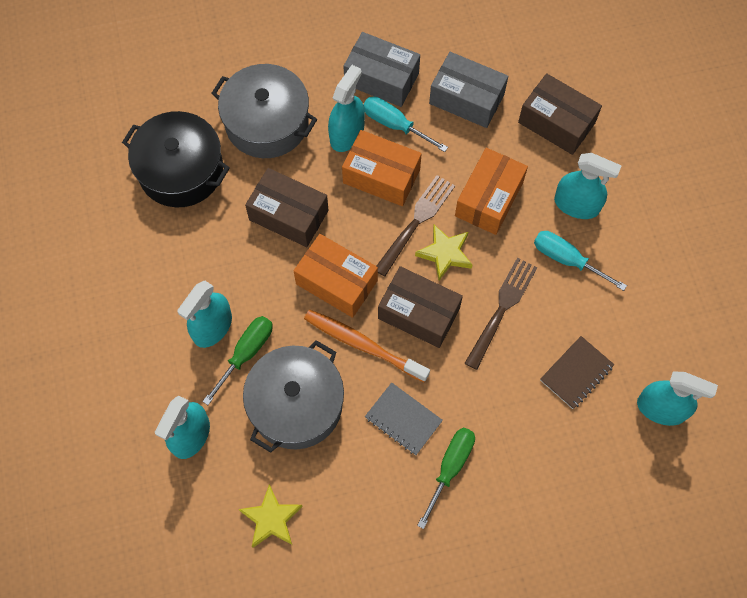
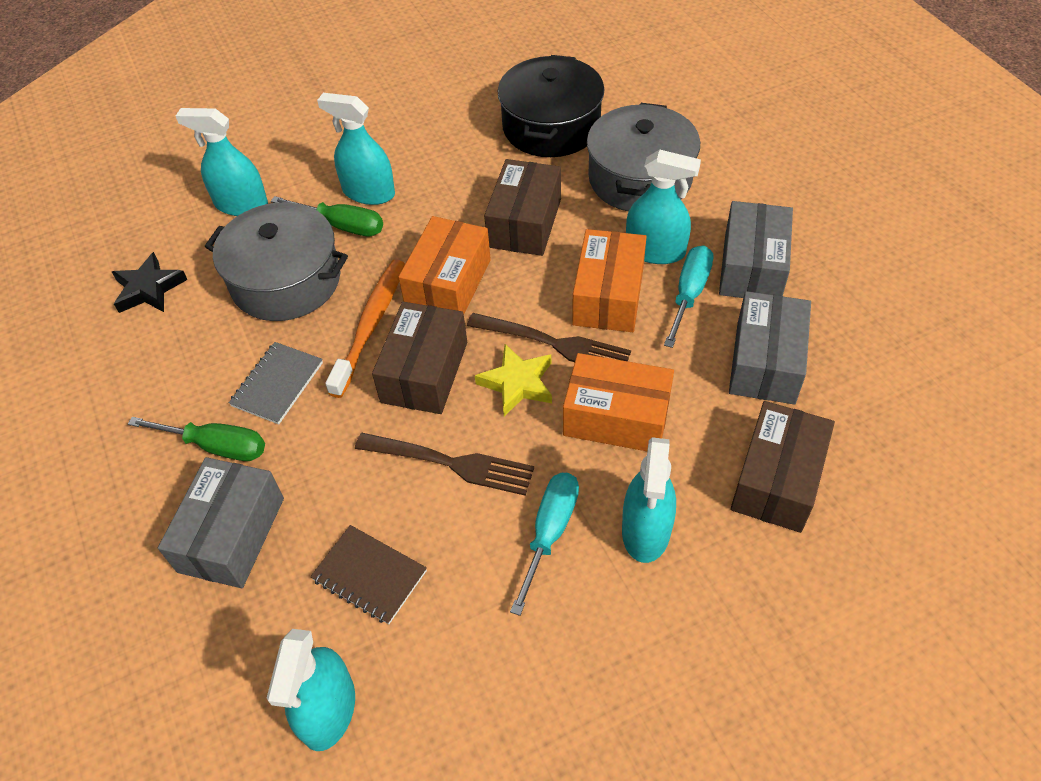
camera: 80 degrees right, 15 degrees down
(271, 519) = (149, 289): yellow star -> black star
(527, 460) = (232, 534): none -> grey box

